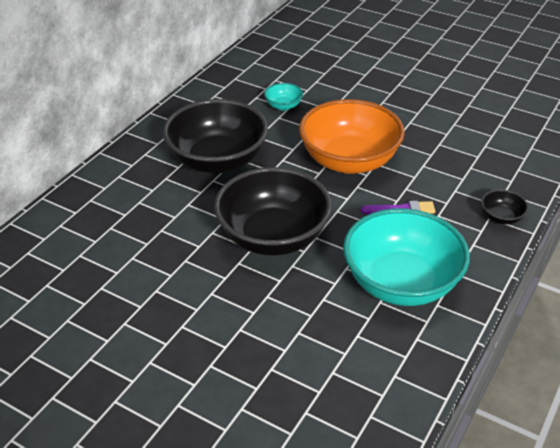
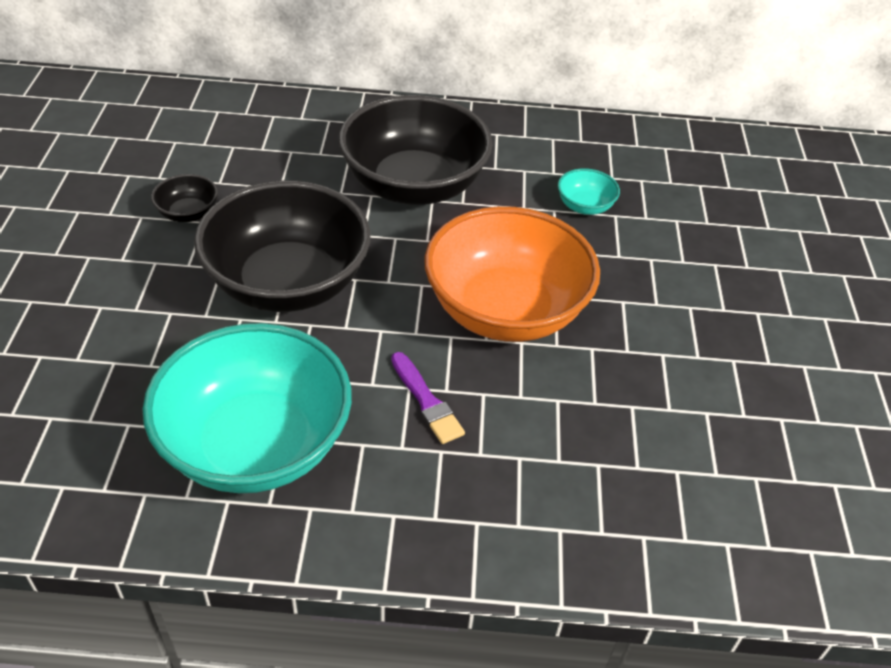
camera: 60 degrees right, 5 degrees up
(501, 217) = (486, 539): black bowl -> black bowl (188, 213)

